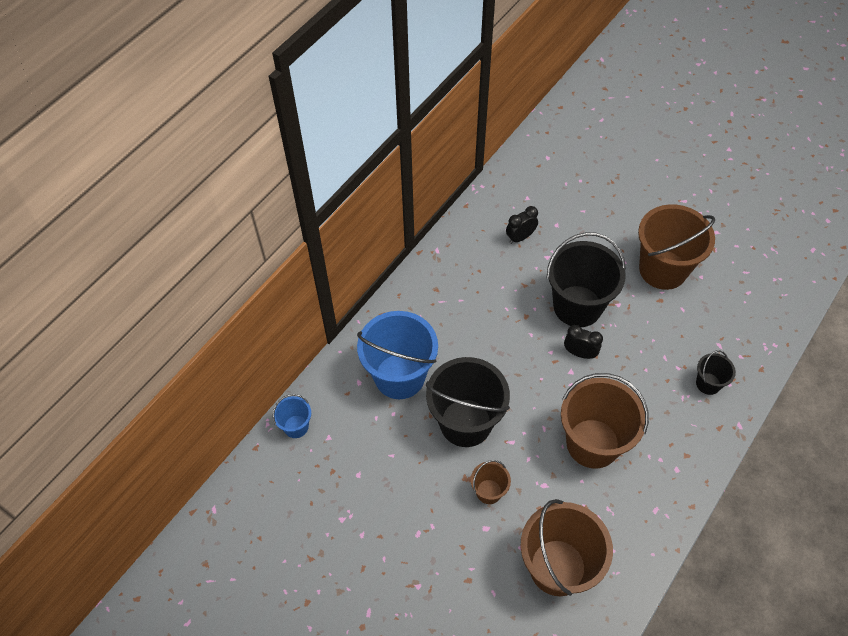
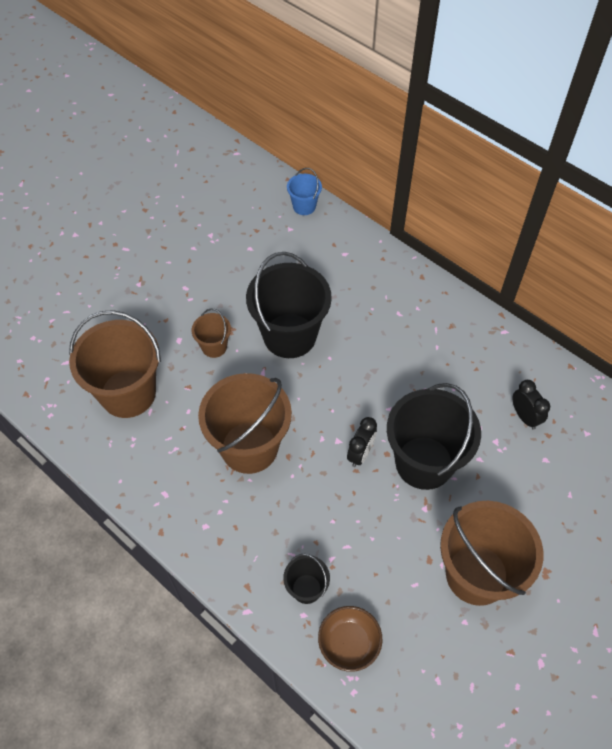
camera: 95 degrees right, 0 degrees up
(399, 376) = (348, 286): blue bucket -> none
(741, 350) = (349, 643): none -> brown bowl

